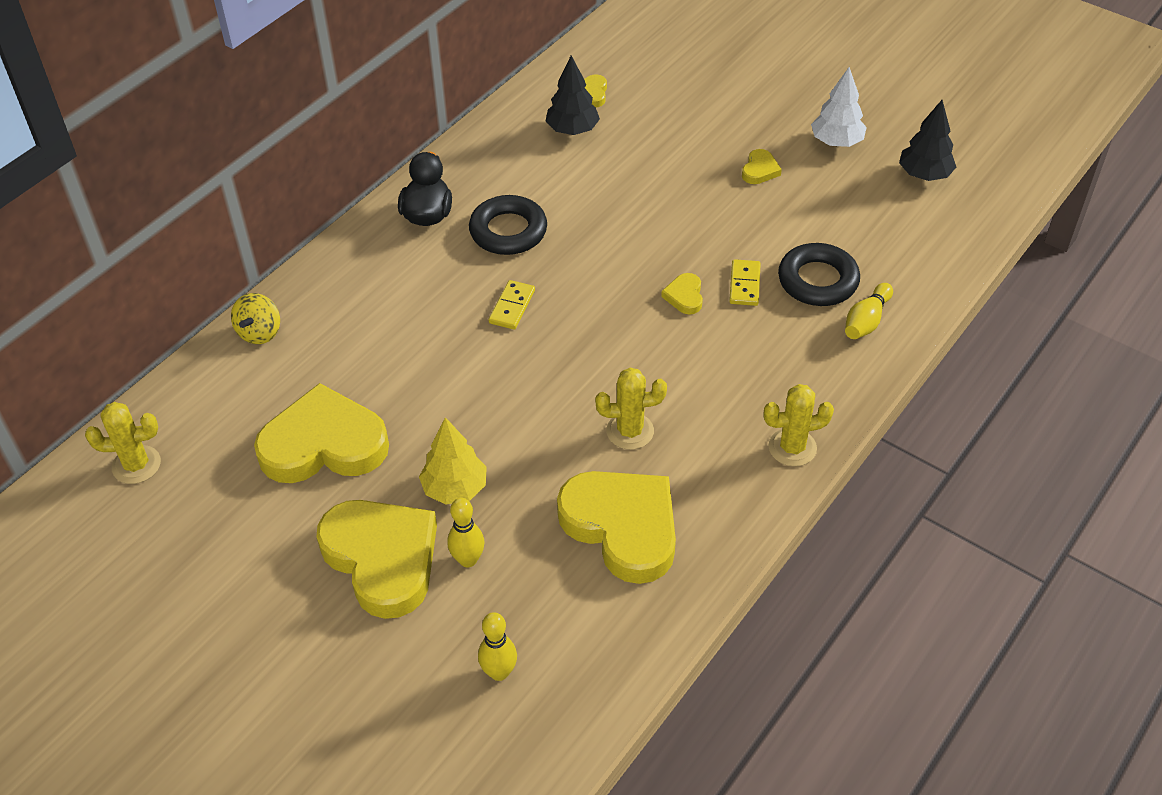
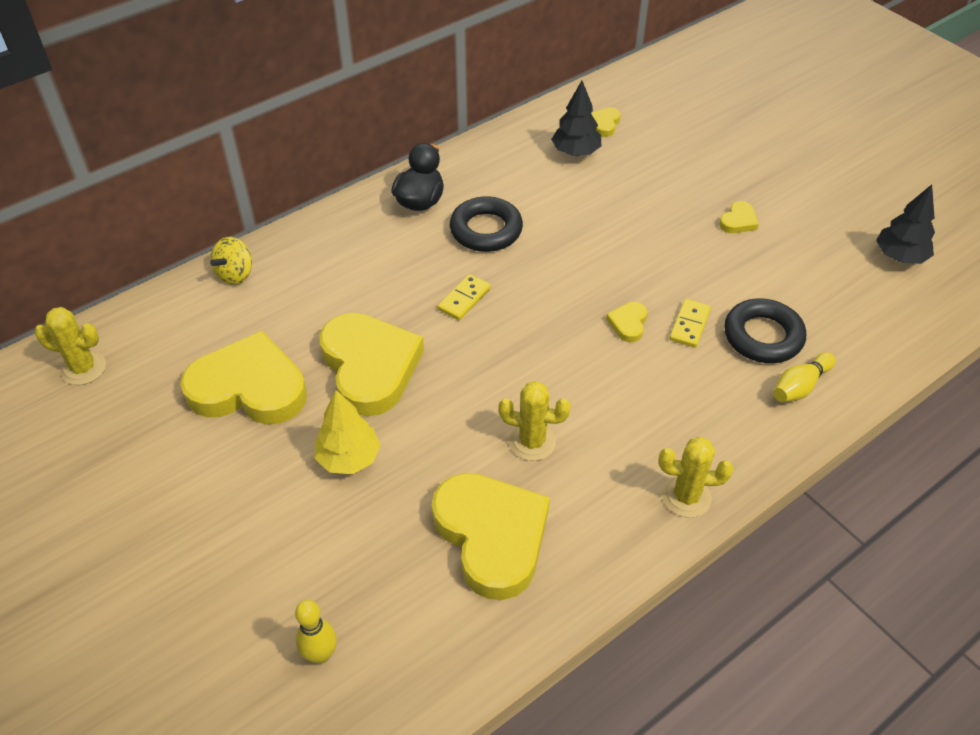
camera: 15 degrees right, 0 degrees up
(382, 559) = (257, 510): yellow heart -> yellow heart (370, 367)
(468, 560) = (334, 531): yellow bowling pin -> none
(836, 142) = (821, 209): white tree -> none

